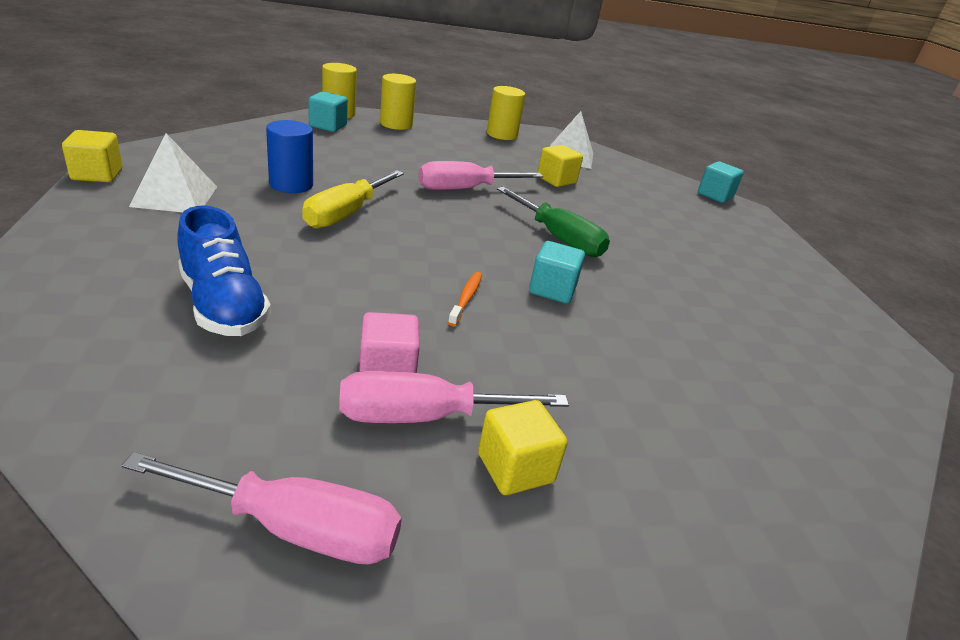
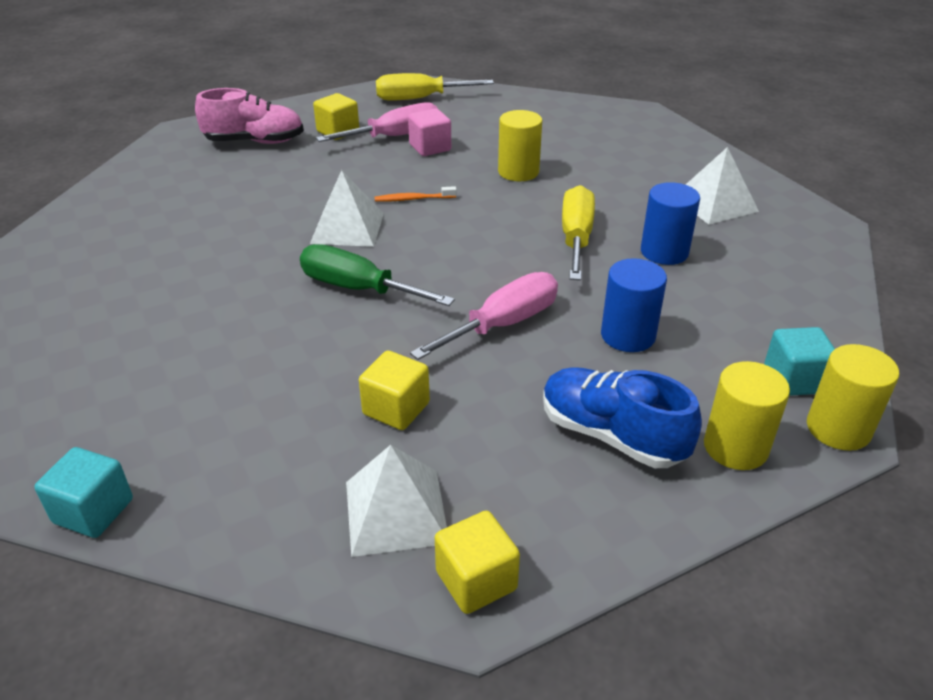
camera: 165 degrees right, 5 degrees up
(97, 174) = (798, 200): yellow cube -> yellow cube (476, 580)
(223, 306) = (554, 149): blue shoe -> blue shoe (611, 435)
(295, 529) = (419, 99): pink screwdriver -> yellow screwdriver
(391, 162) = (628, 335): none -> blue cylinder
(466, 298) = (413, 199): orange toothbrush -> orange toothbrush turned 90 degrees clockwise
(502, 134) = (558, 528): yellow cylinder -> yellow cylinder (518, 172)
(552, 290) = (347, 228): turquoise cube -> white pyramid
(669, 493) = (255, 142): none -> pink shoe

